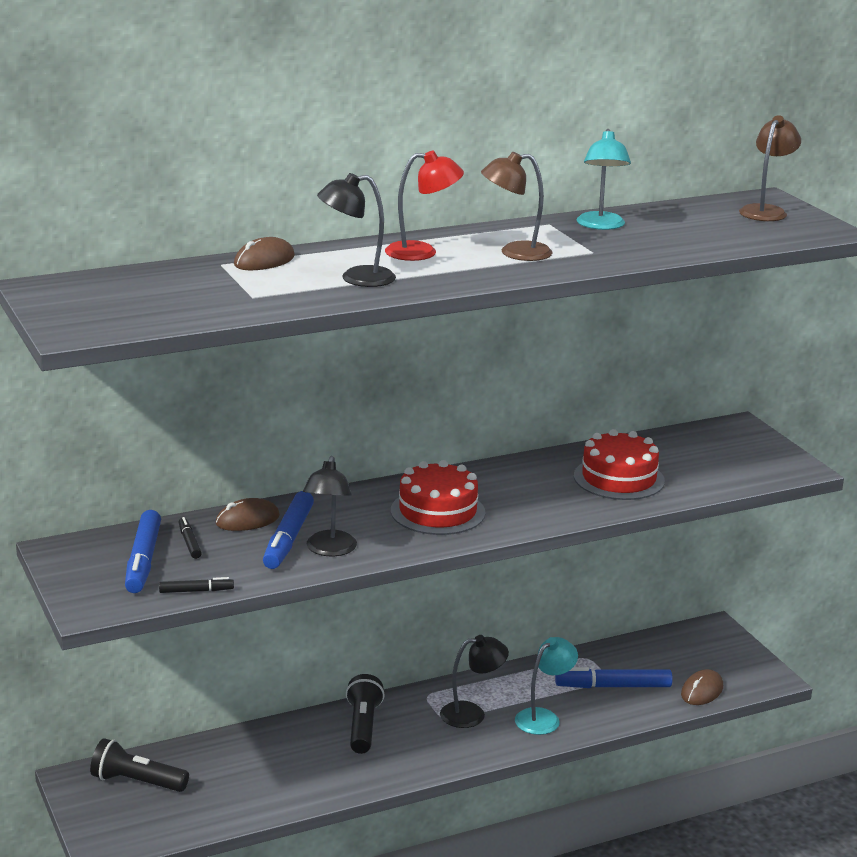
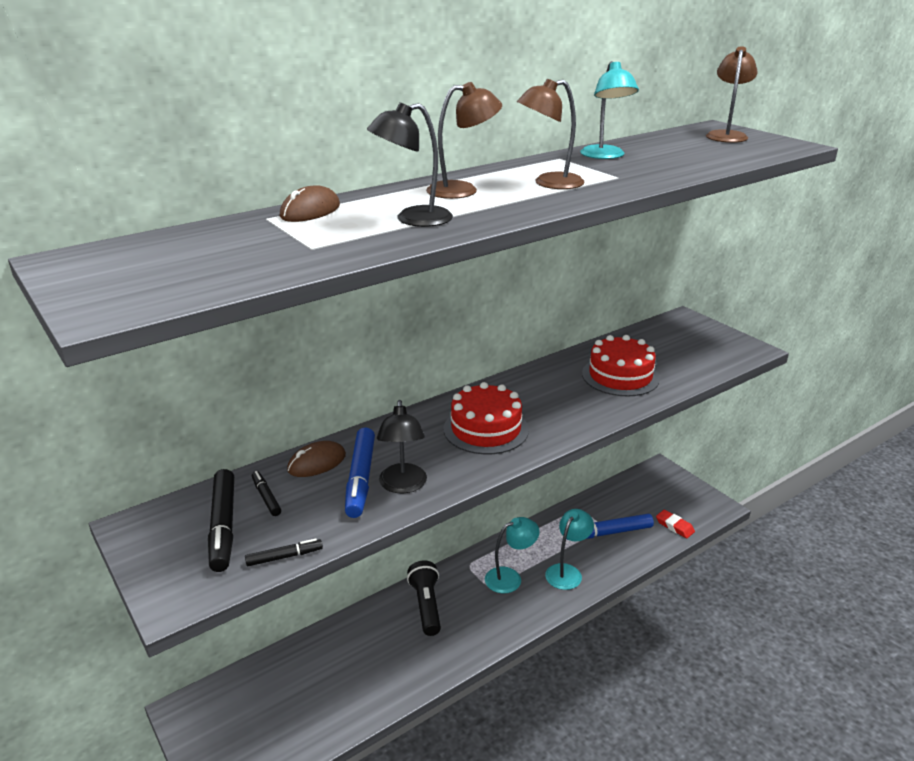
camera: 10 degrees left, 5 degrees up
(136, 782) = (241, 703): black flashlight -> none
(143, 560) = (223, 526): blue marker -> black marker
(422, 252) = (462, 190): red lamp -> brown lamp
(472, 714) = (510, 577): black lamp -> turquoise lamp
(702, 691) = (674, 526): brown mouse -> red eraser

